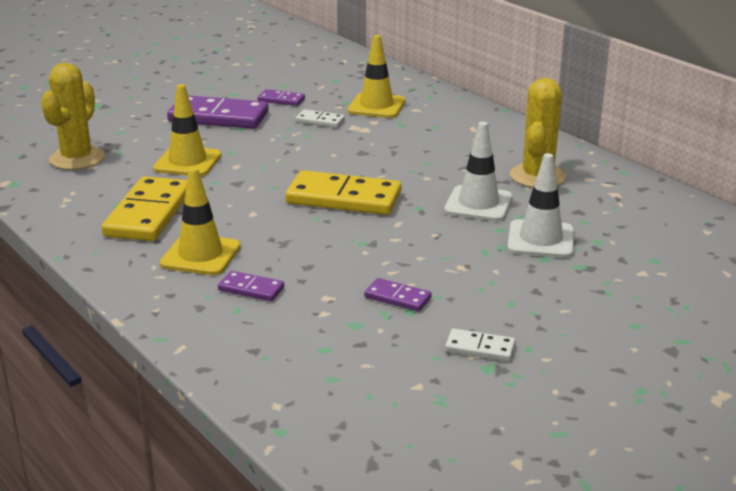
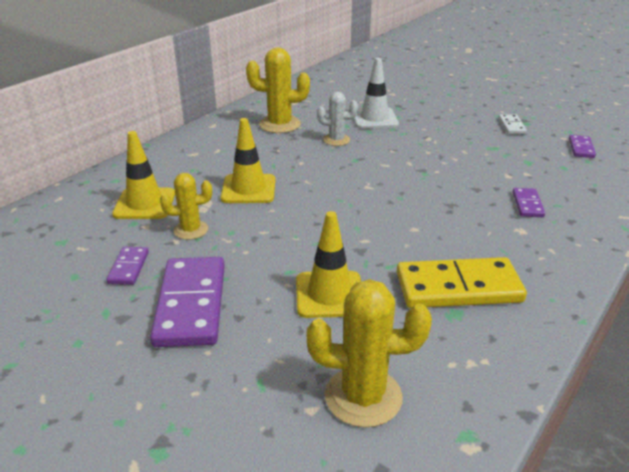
camera: 105 degrees left, 5 degrees up
(200, 255) = (504, 238): yellow traffic cone -> yellow traffic cone (248, 189)
(320, 121) = (191, 230): white domino -> yellow cactus
(344, 198) = (359, 191): yellow domino -> none
(397, 297) = (484, 153): purple domino -> purple domino (581, 148)
(478, 204) = (336, 140): white traffic cone -> white cactus

